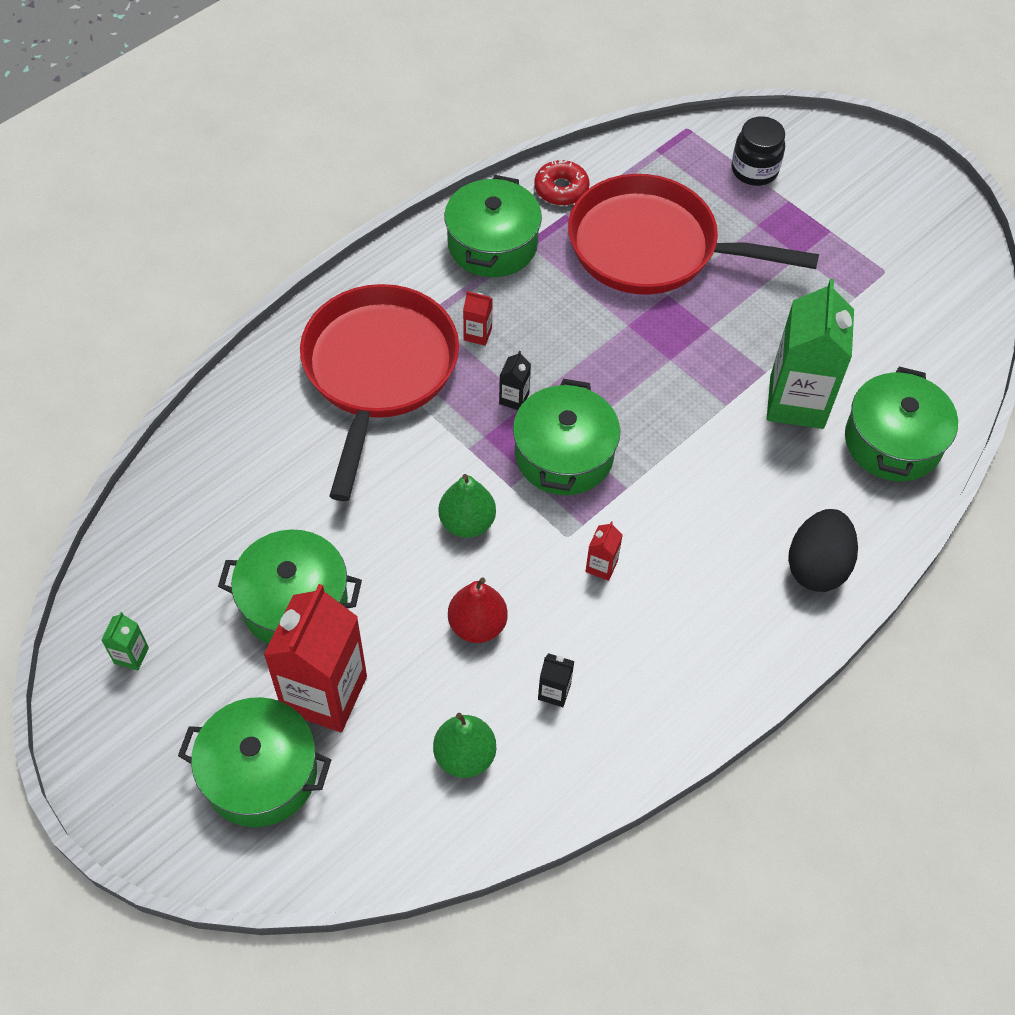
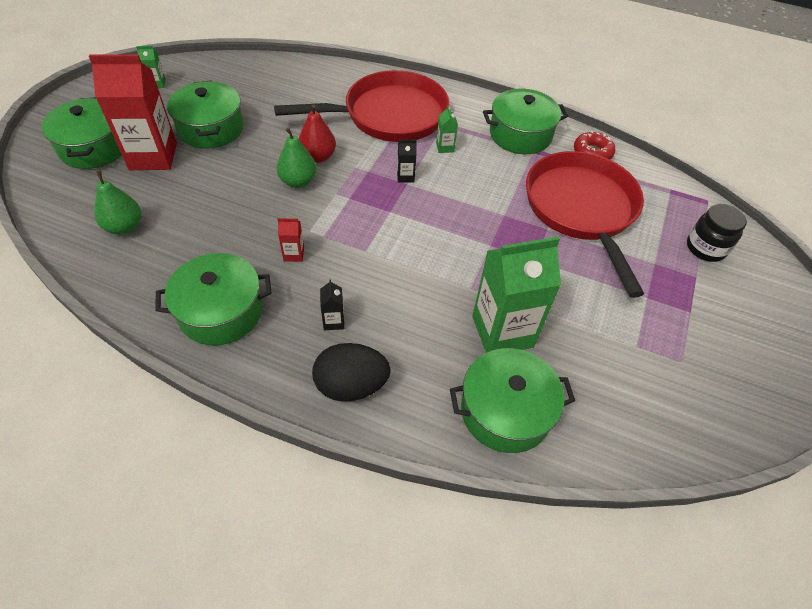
camera: 65 degrees right, 5 degrees down
(477, 334) = (445, 147): red carton -> green carton
(477, 625) = (223, 206): red pear -> red pear (318, 157)
(554, 692) = (184, 256): black carton -> black carton (333, 321)
(564, 455) = (375, 211): green pot -> green pot (221, 311)

